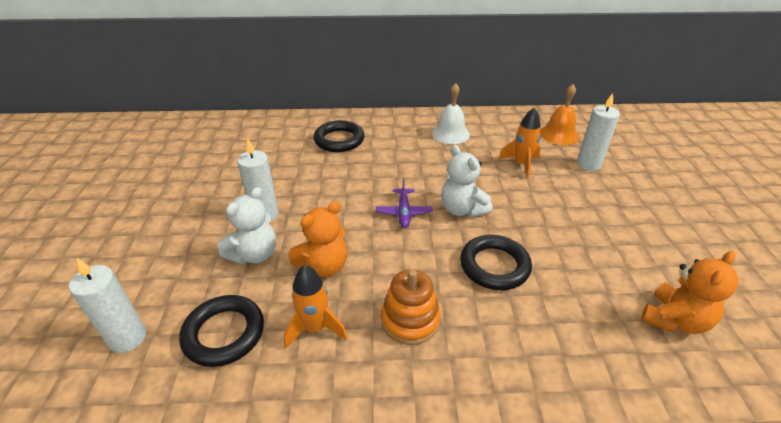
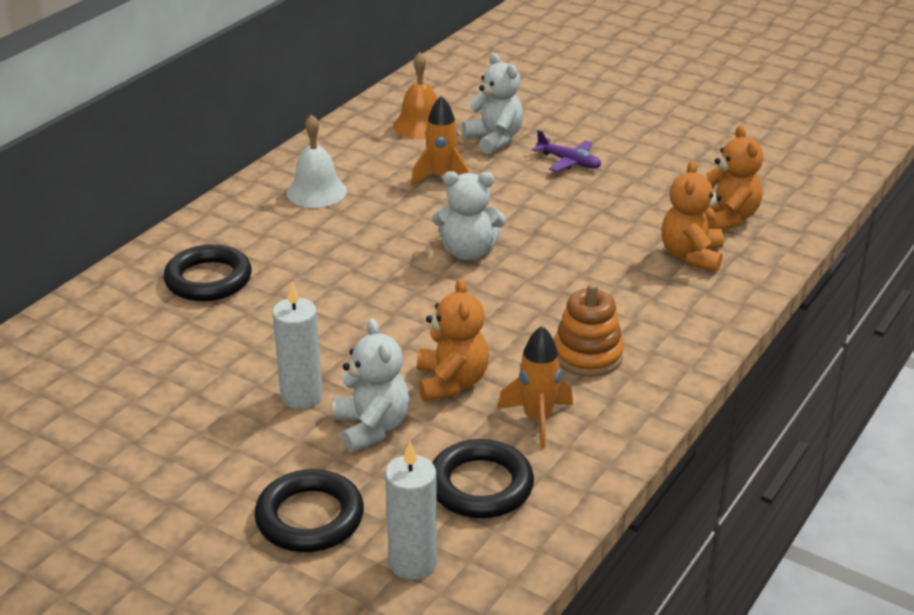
camera: 55 degrees left, 5 degrees down
(404, 212) = (426, 292): purple plane -> purple plane (569, 162)
(494, 266) = (572, 274): black ring -> black ring (310, 517)
(588, 164) = (494, 139): white candle -> white teddy bear
(596, 321) = (691, 256): none -> orange teddy bear

